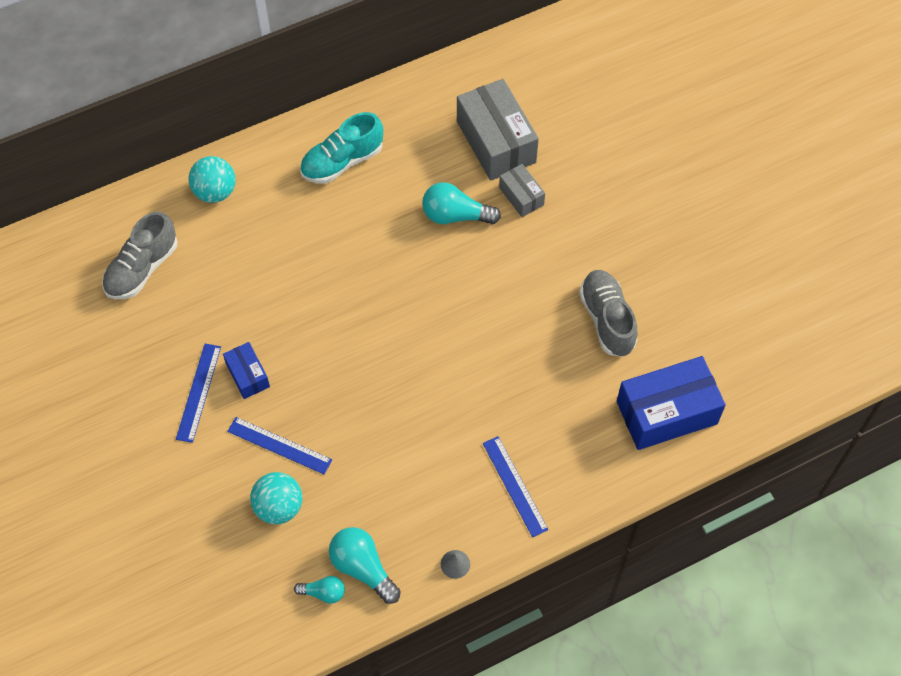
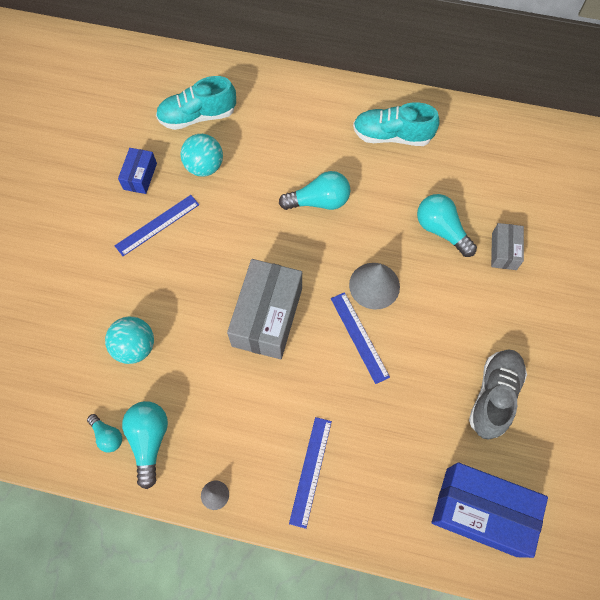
camera: 40 degrees right, 5 degrees up
(142, 268) = (198, 116): grey shoe -> turquoise shoe
(215, 192) = (288, 98): turquoise ball -> turquoise ball (204, 167)
(247, 375) = (198, 237): blue box -> blue box (140, 176)
(279, 446) = (174, 303): blue ruler -> blue ruler (359, 337)
(328, 266) = (319, 201): none -> turquoise light bulb
(439, 303) = (374, 285): none -> grey cone
(496, 142) = (518, 197): grey box -> grey box (267, 317)

